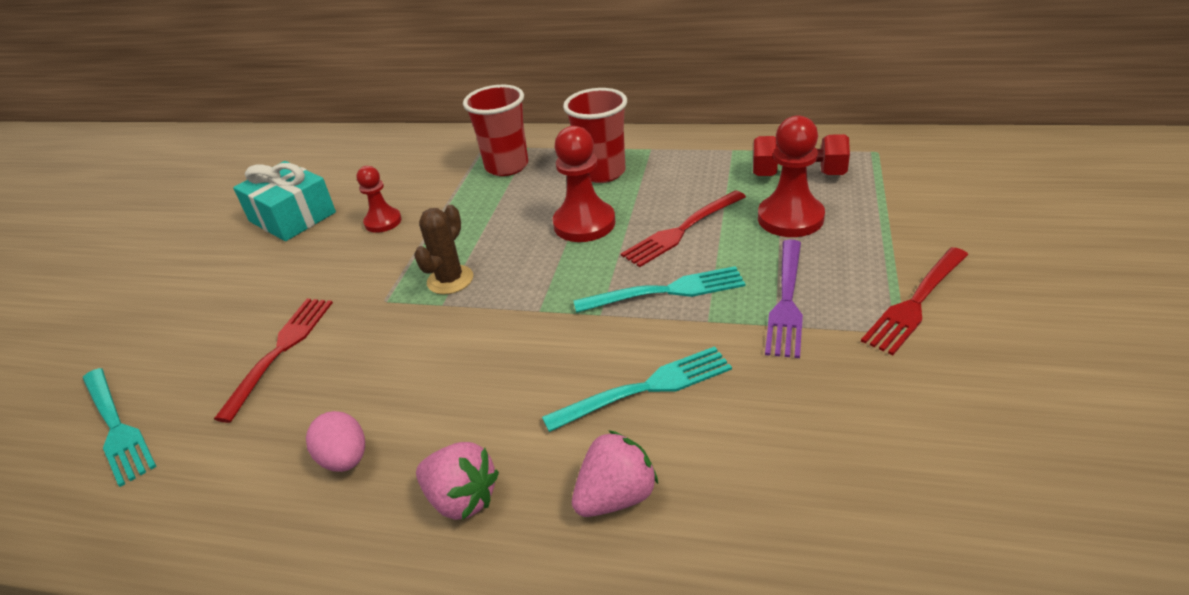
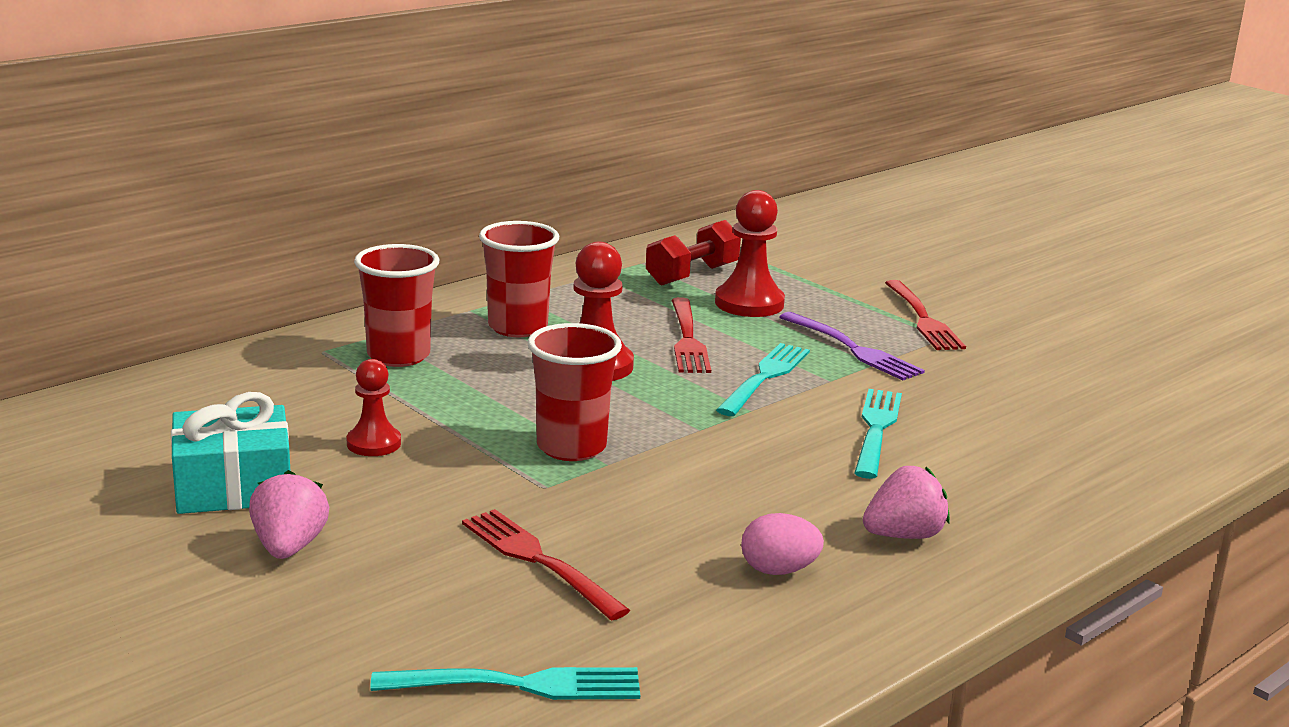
camera: 60 degrees left, 15 degrees down
(450, 280) = (571, 447): brown cactus -> red cup
(616, 497) = (979, 481): pink strawberry -> pink strawberry (289, 547)

